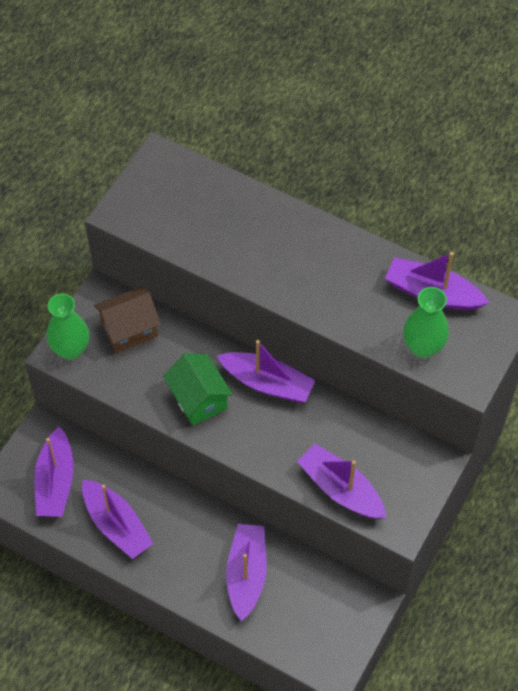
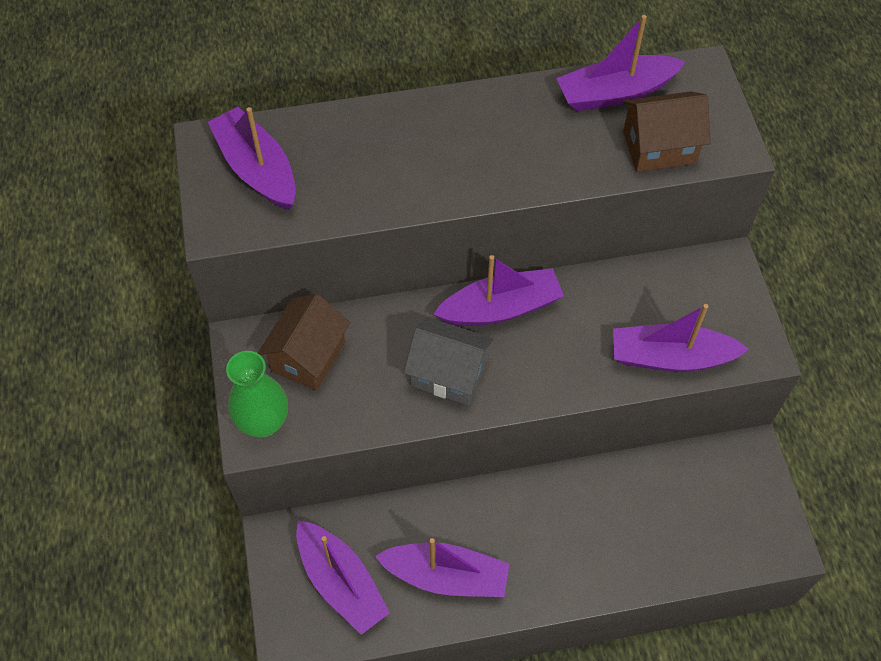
camera: 40 degrees left, 0 degrees up
(199, 399) = (448, 373): green house -> grey house
(246, 574) = (618, 521): purple boat -> purple boat (257, 169)
(423, 347) = (659, 147): green vase -> brown house

